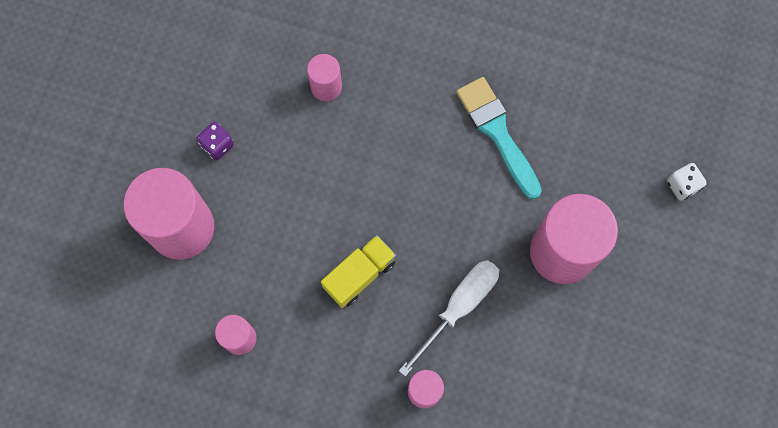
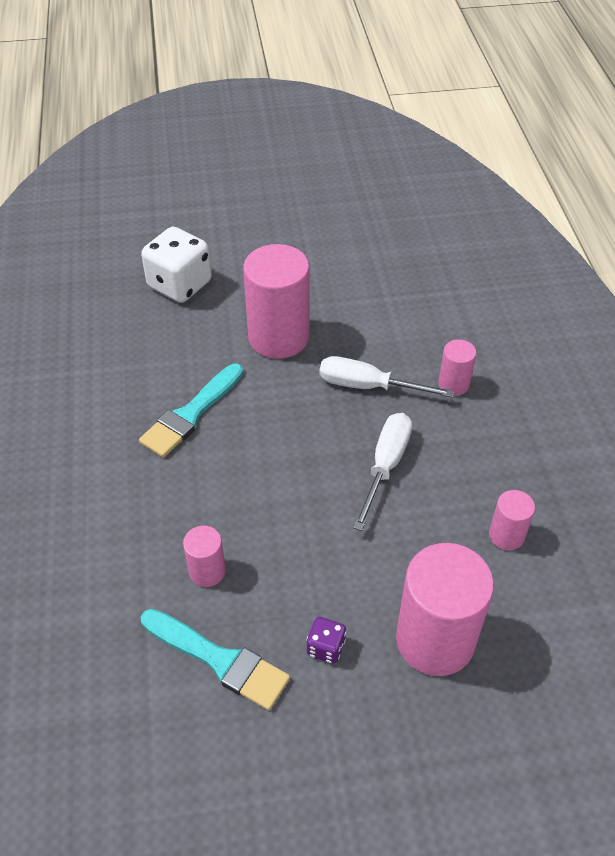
camera: 115 degrees left, 25 degrees down
(247, 67) = (219, 660): none -> turquoise brush
(359, 275) = (385, 465): yellow truck -> white screwdriver
(682, 185) = (180, 285): white dice -> white dice, size x2.13

